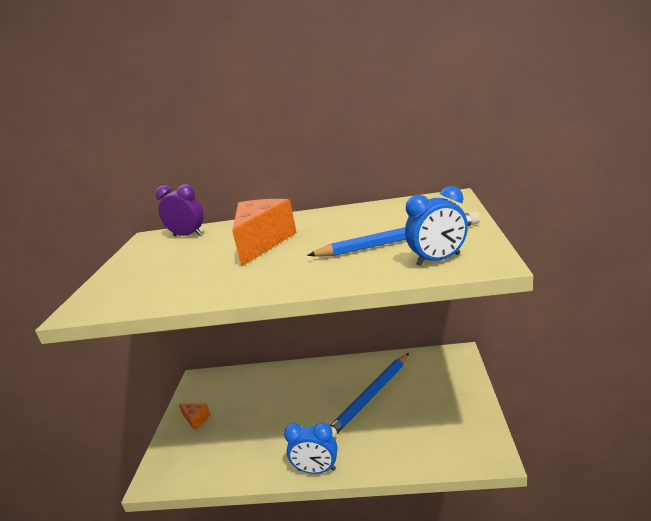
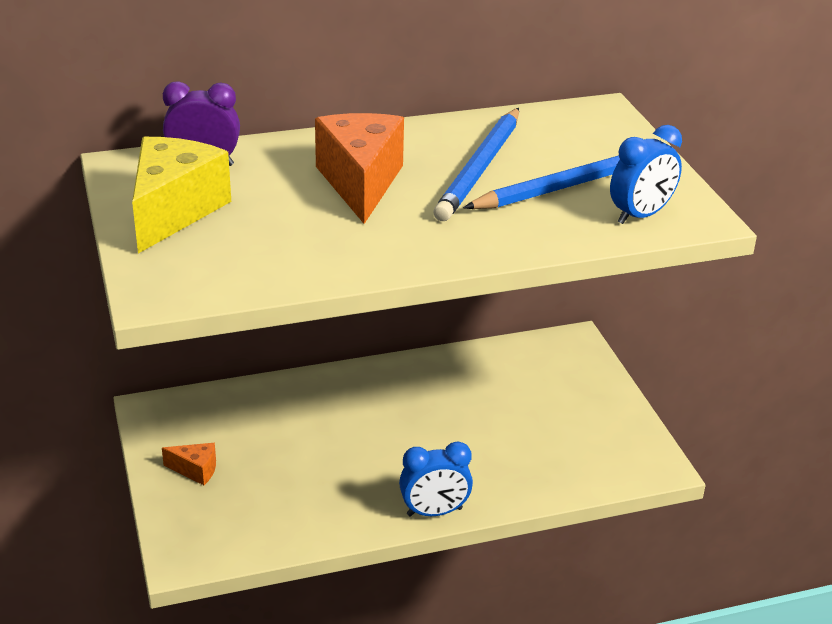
camera: 25 degrees left, 10 degrees up
(145, 260) = (174, 211): none -> yellow cheese
(370, 396) = (468, 410): blue pencil -> blue pencil (480, 168)

